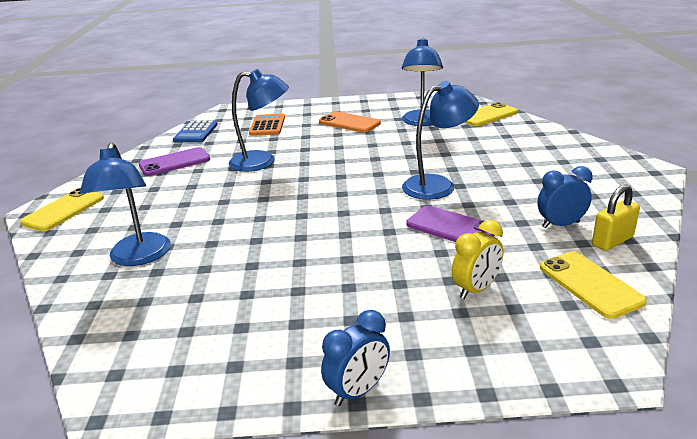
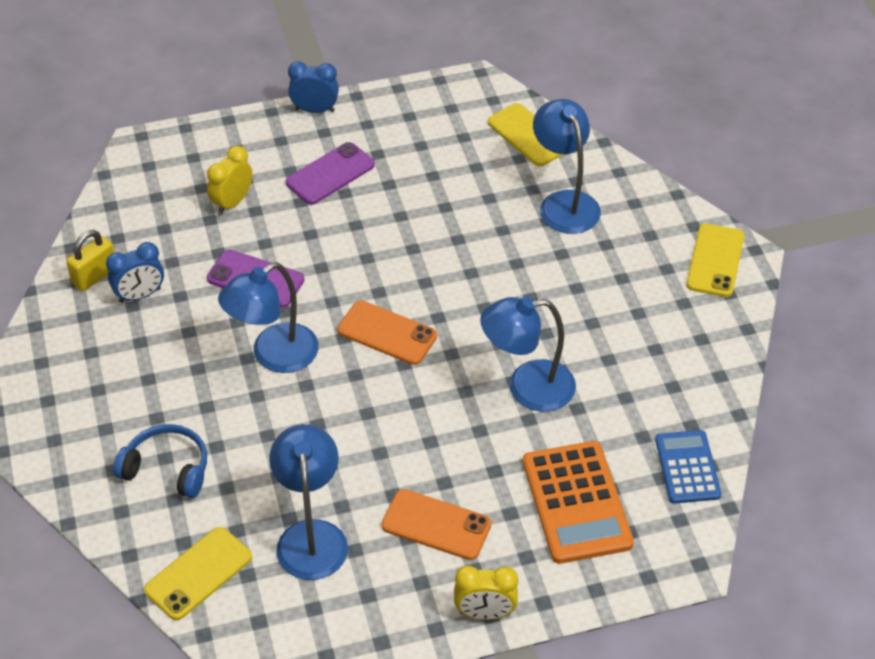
camera: 165 degrees right, 20 degrees up
(174, 162) = (656, 375): purple phone -> purple phone (330, 174)
(267, 125) = (576, 503): orange calculator -> orange calculator, size x1.56
(337, 102) = (485, 613): none -> yellow clock
(346, 190) = (387, 333): none -> orange phone
(358, 391) = (315, 110): blue clock -> blue clock turned 60 degrees clockwise
(513, 145) = (167, 468): none -> blue headphones
(590, 284) = (133, 219): yellow phone -> yellow phone (528, 135)

